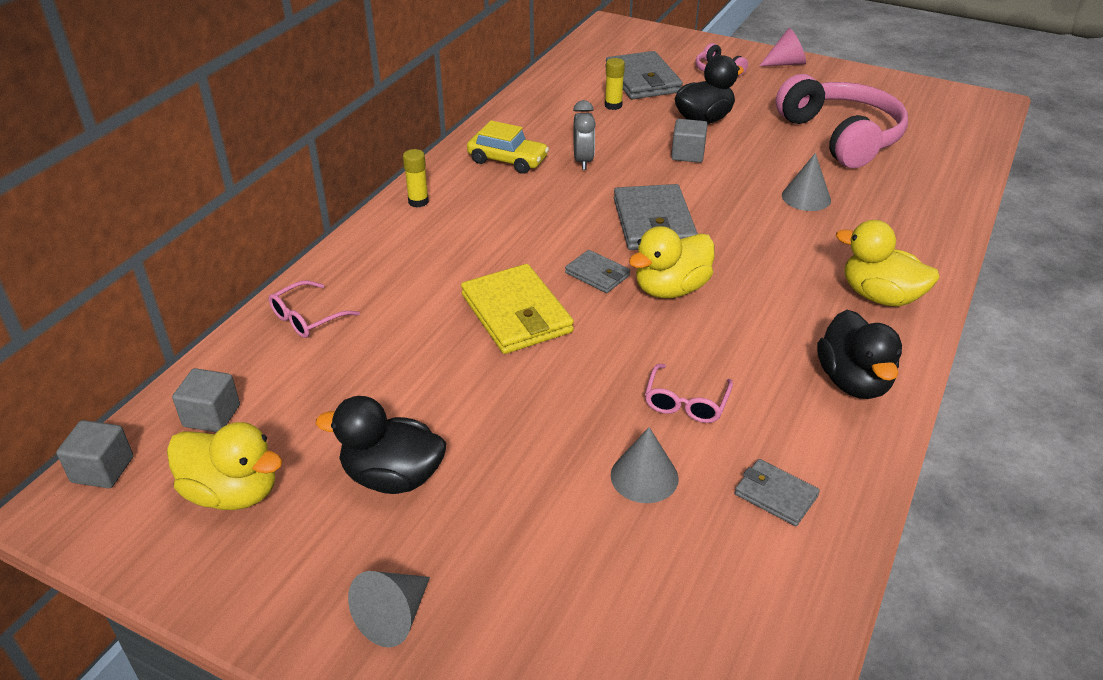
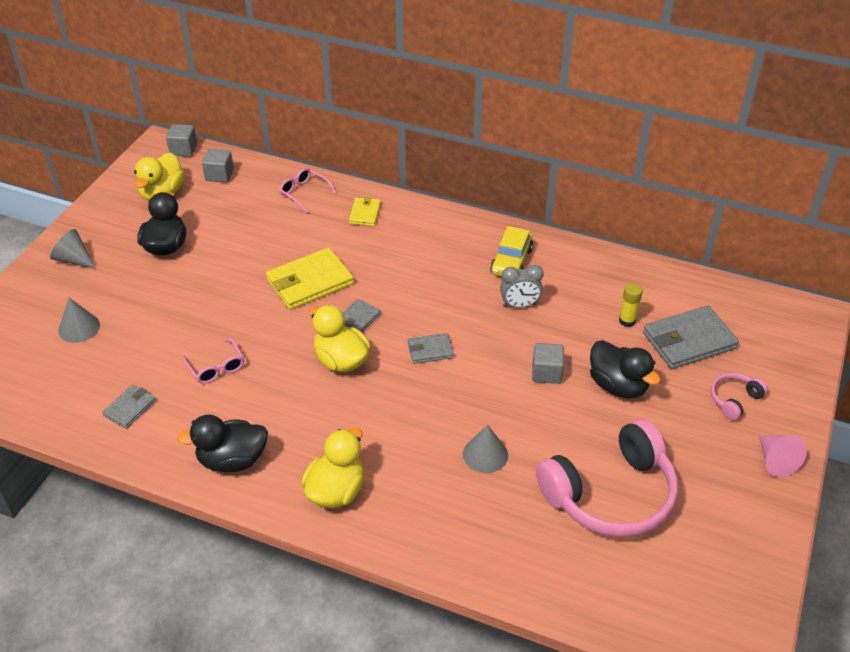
camera: 85 degrees right, 5 degrees up
(379, 262) = (365, 213): none -> yellow wallet
(418, 202) = (442, 221): yellow glue stick -> none
(644, 476) = (153, 348): grey cone -> grey cone (79, 327)
(653, 222) = (430, 350): grey wallet -> grey wallet, size x0.54
(686, 403) = (216, 367): pink glasses -> pink glasses turned 135 degrees counterclockwise

